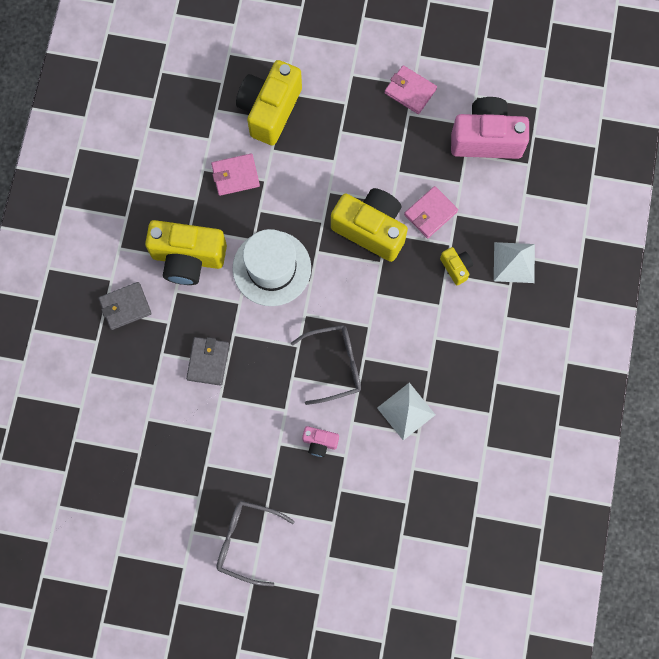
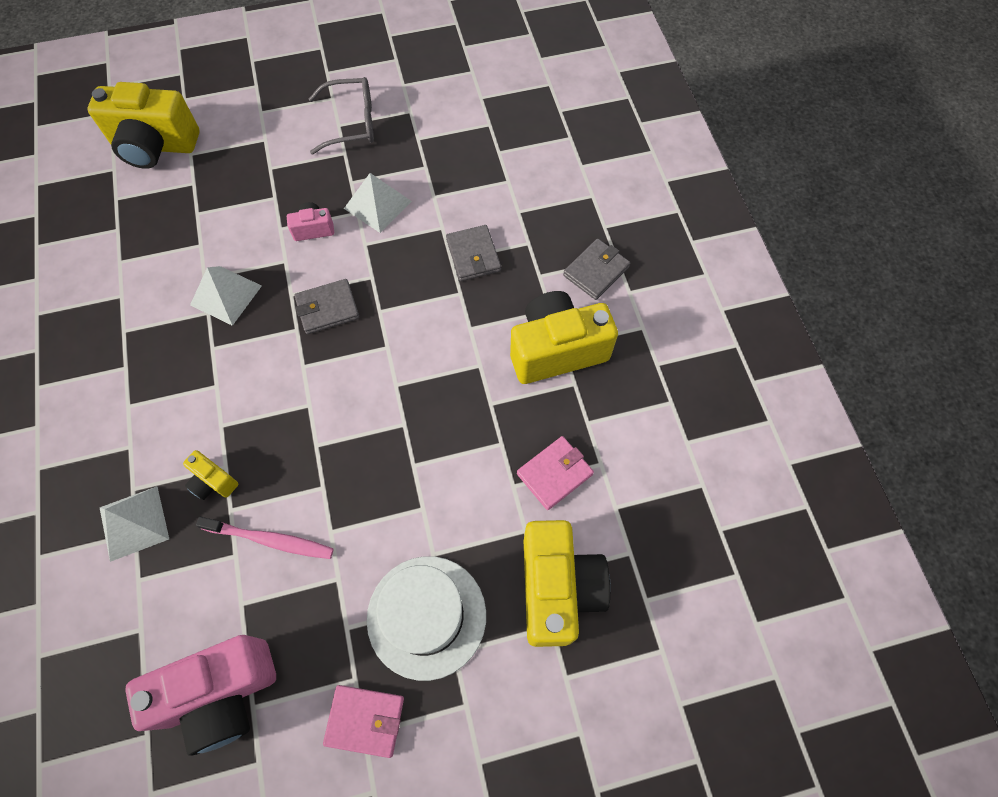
camera: 155 degrees right, 10 degrees down
(260, 443) = (377, 204): none -> white pyramid
(271, 268) = (451, 381): white hat -> white hat (426, 616)
(335, 365) = (327, 308): grey glasses -> grey wallet
(371, 229) = (345, 483): yellow camera -> yellow camera (155, 146)
(430, 213) = (271, 540): pink wallet -> pink toothbrush

